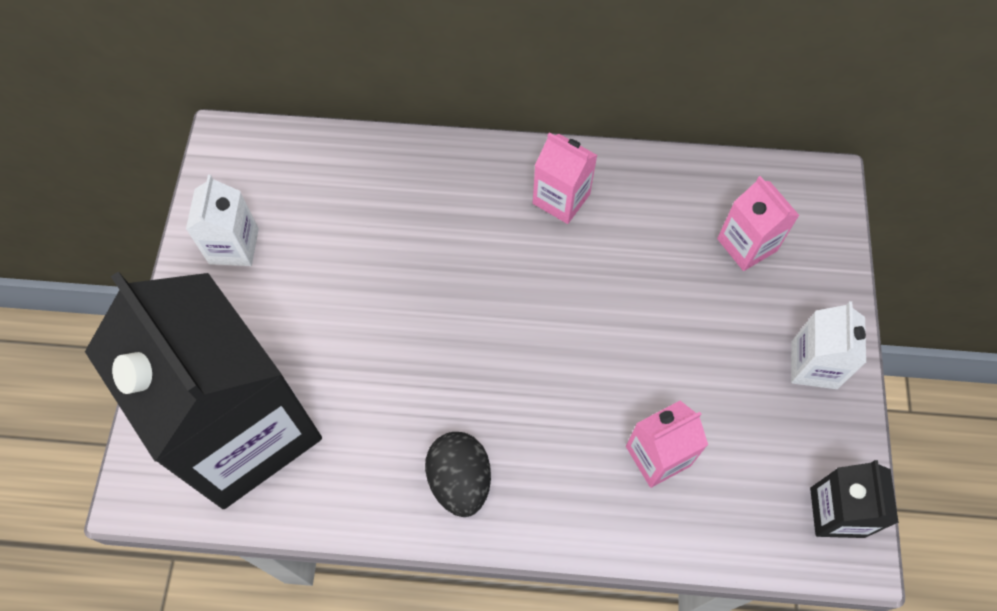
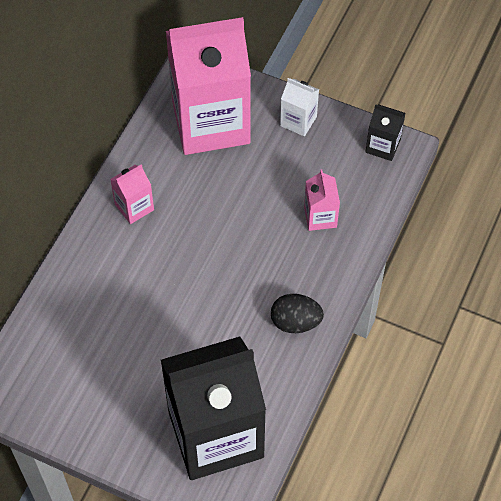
camera: 70 degrees left, 5 degrees down
(234, 246) = (79, 410): white carton -> none
(746, 245) = (211, 122): pink carton -> pink carton, size x2.43

